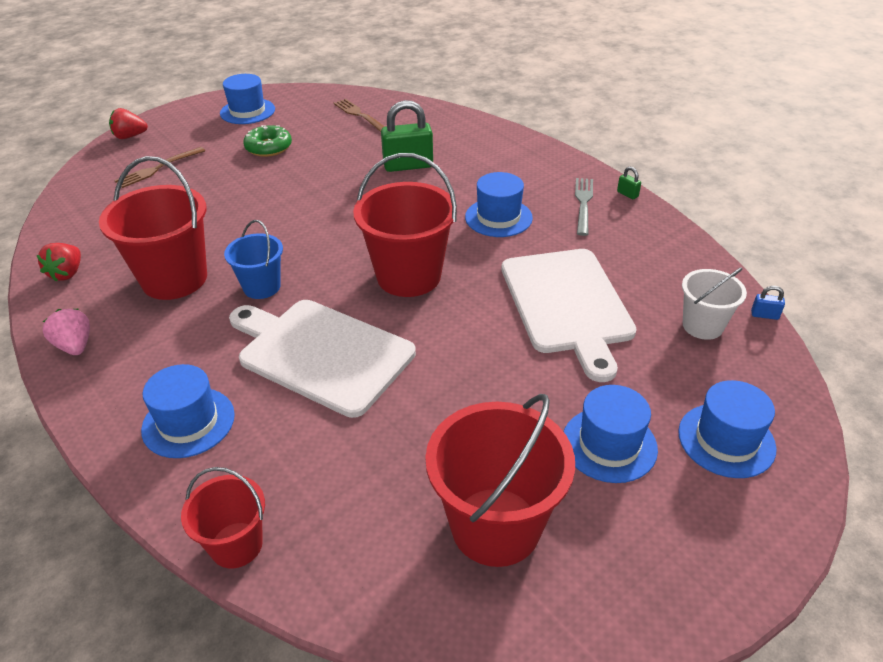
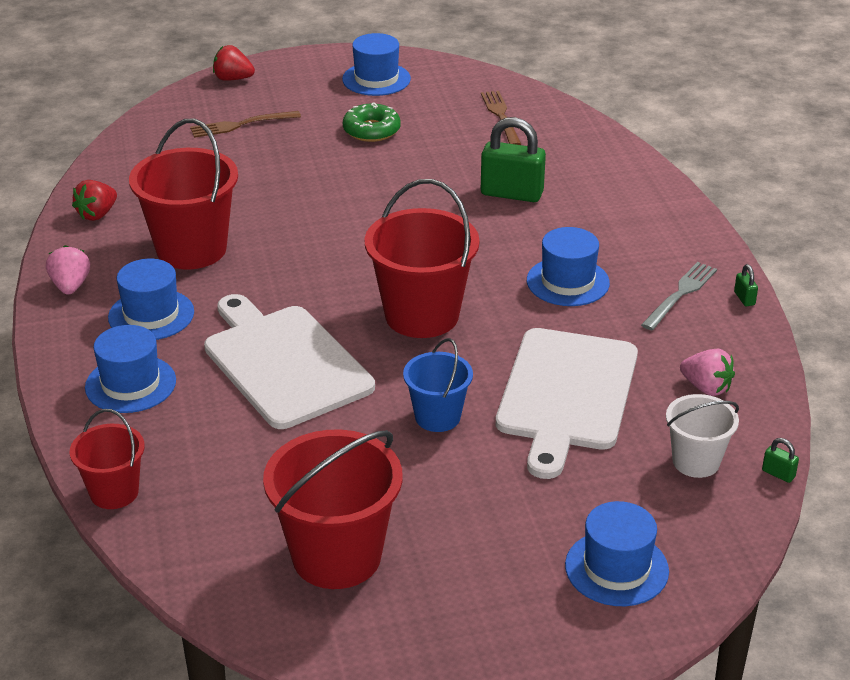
camera: 25 degrees right, 5 degrees down
(262, 287) = (269, 282): blue bucket -> blue bucket (437, 417)
(609, 444) = (496, 531): blue hat -> blue hat (151, 315)
(659, 266) = (706, 388): none -> pink strawberry
(764, 315) = (778, 474): blue padlock -> green padlock

